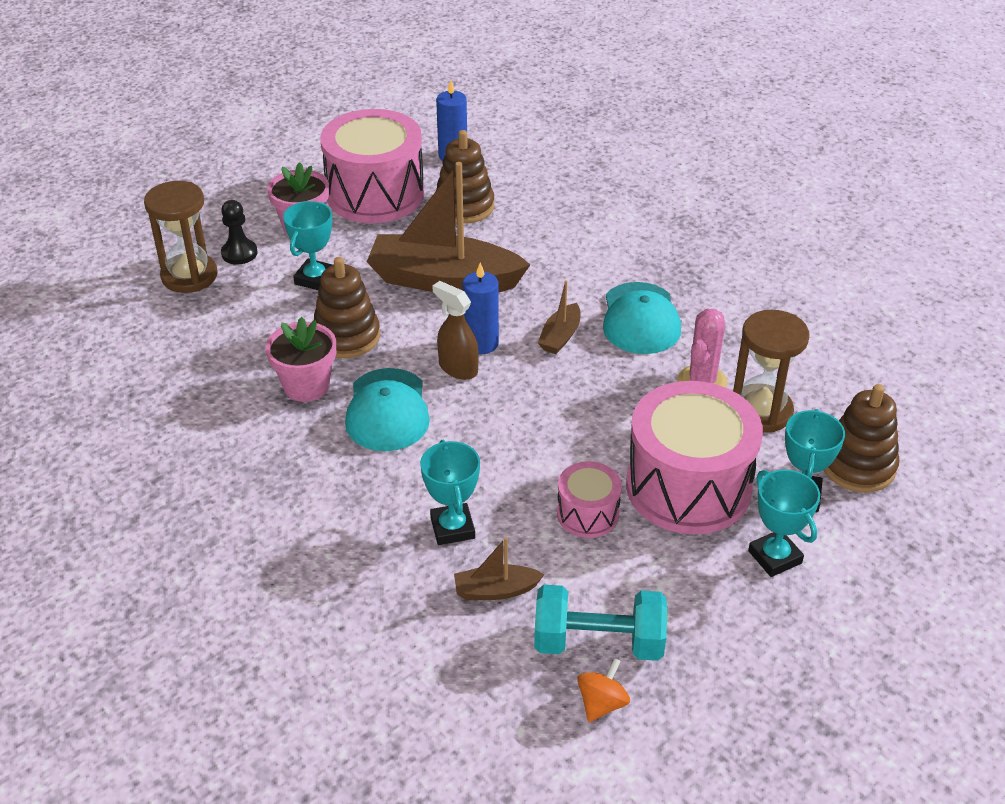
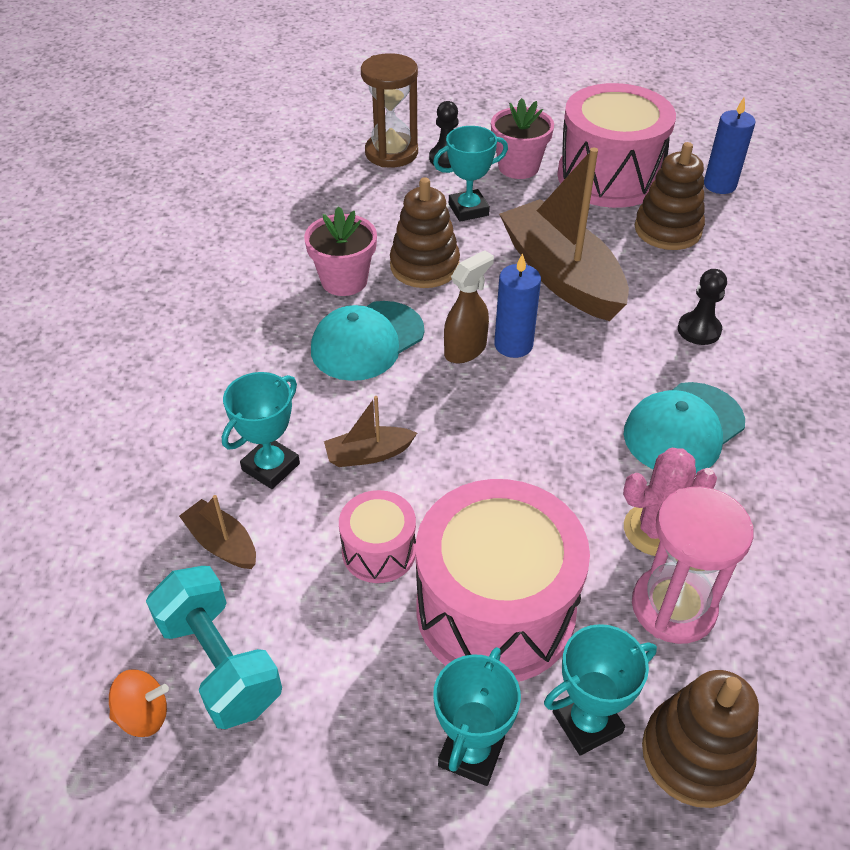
camera: 50 degrees right, 5 degrees up
(458, 368) = (465, 350): brown spray bottle -> brown spray bottle turned 45 degrees clockwise
(560, 336) = (586, 388): brown boat -> brown boat (368, 454)
(570, 257) = (699, 330): none -> black pawn
(761, 411) = (673, 607): brown hourglass -> pink hourglass

